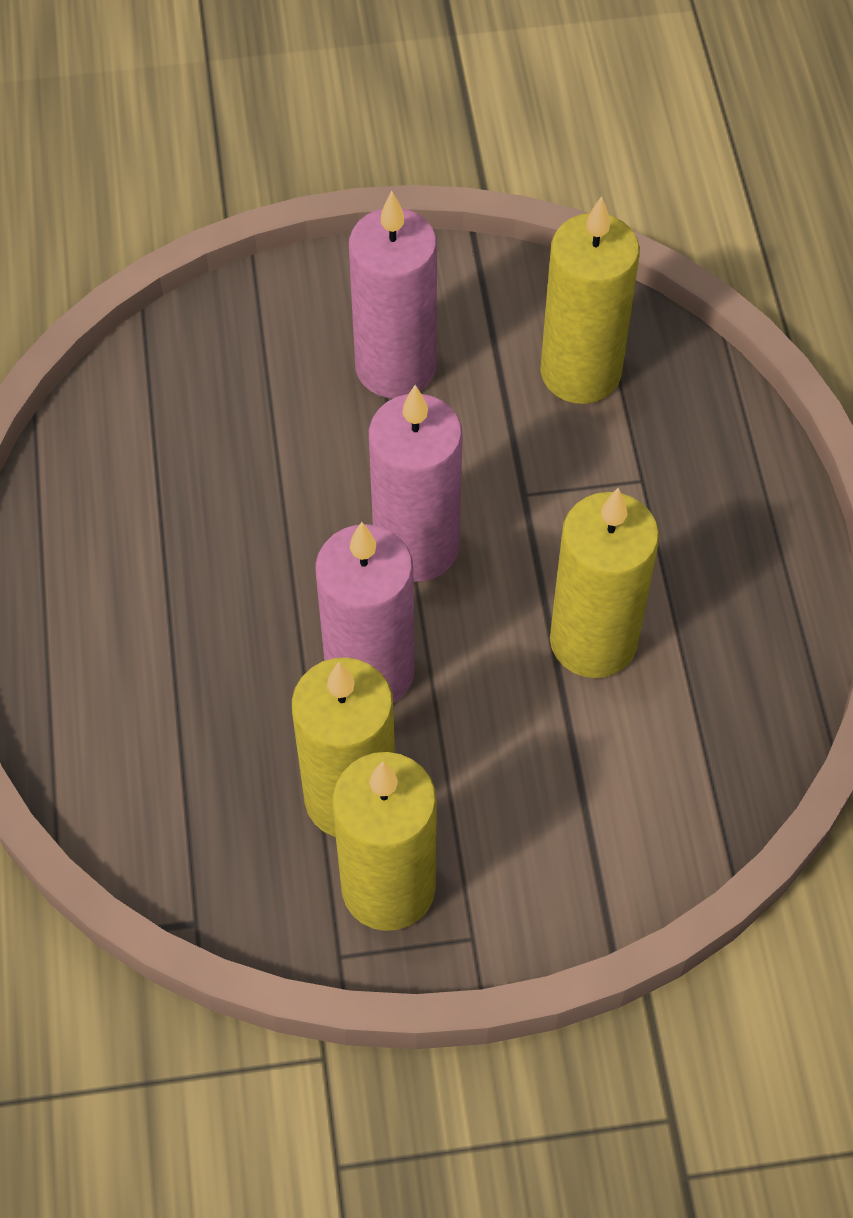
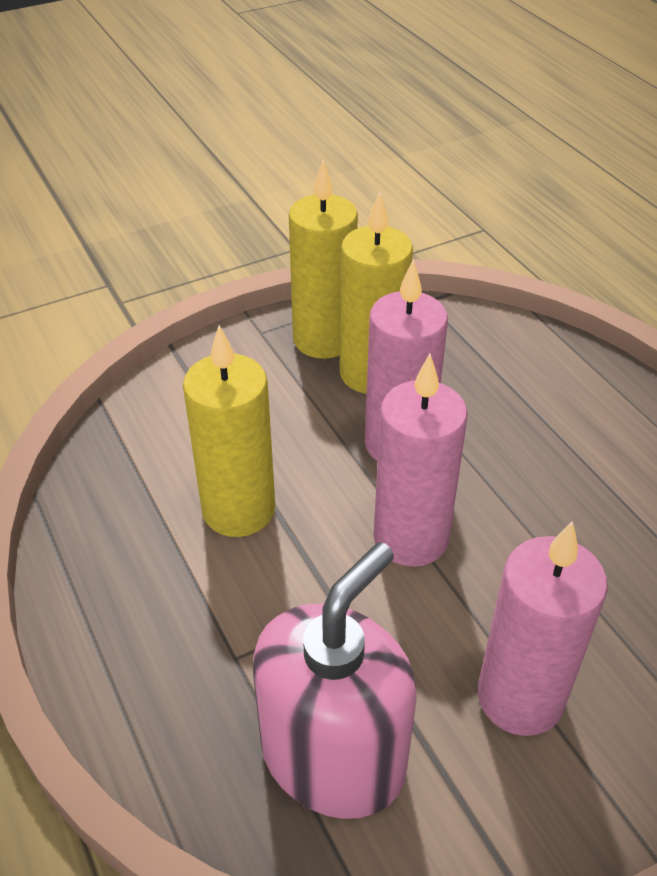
camera: 160 degrees right, 15 degrees down
(580, 372) = (333, 755): yellow candle -> pink soap dispenser

